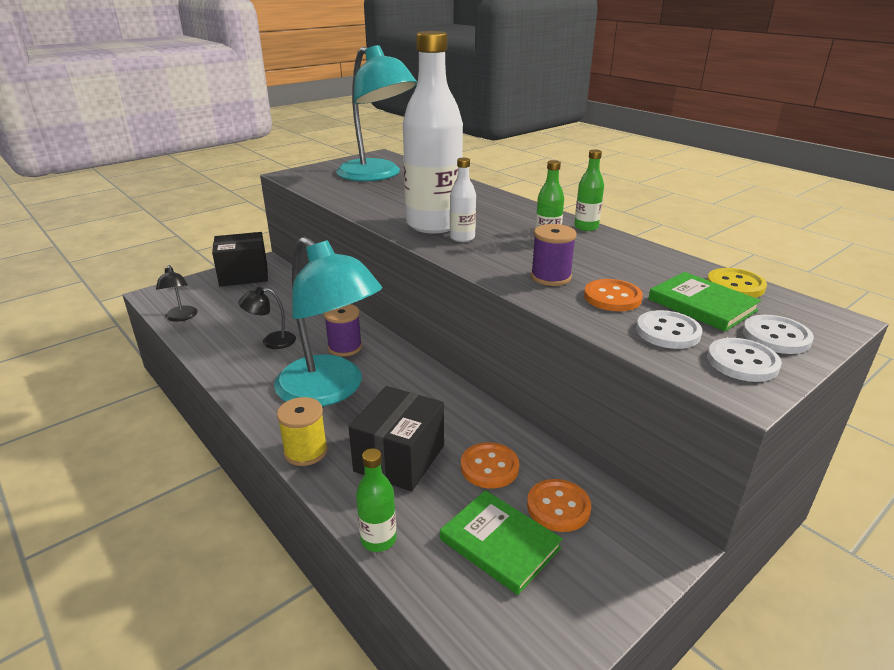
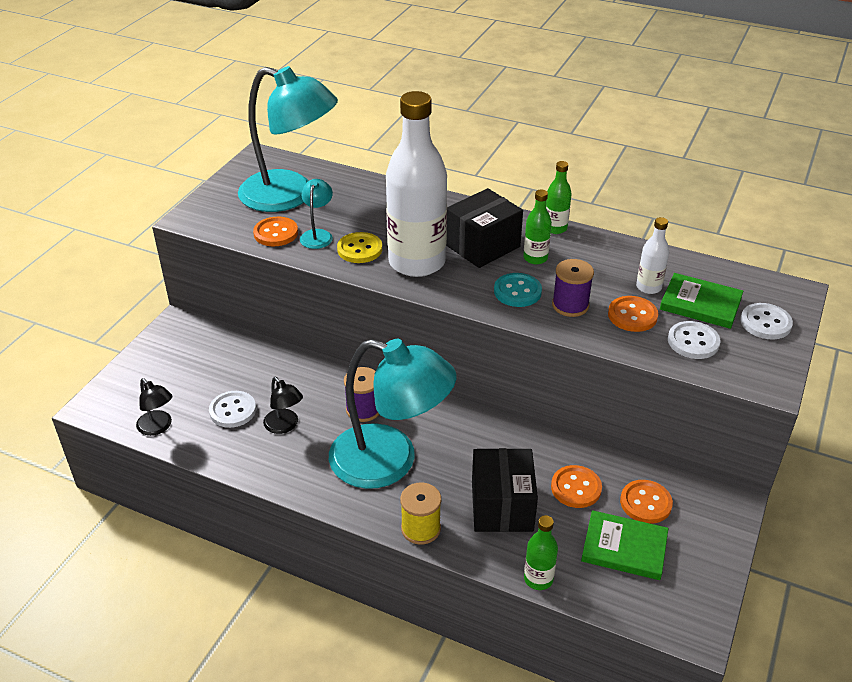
camera: 25 degrees left, 10 degrees up
(244, 275) = (171, 349): black box -> black box (482, 246)
(271, 341) = (285, 426): black lamp -> black lamp turned 90 degrees counterclockwise
(340, 191) = (276, 233): none -> orange button
(371, 197) = (317, 235): none -> turquoise lamp
(462, 238) = (458, 274): white bottle -> white bottle (648, 287)
(506, 258) = (517, 291): none -> turquoise button
(735, 285) = (712, 273): yellow button -> yellow button (359, 249)
(742, 362) = (756, 356): white button -> white button (233, 410)

